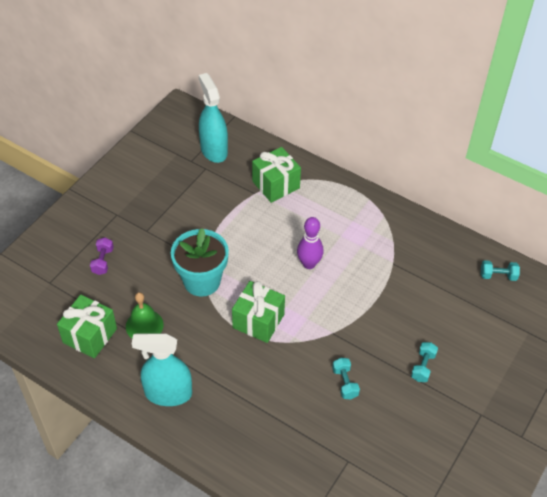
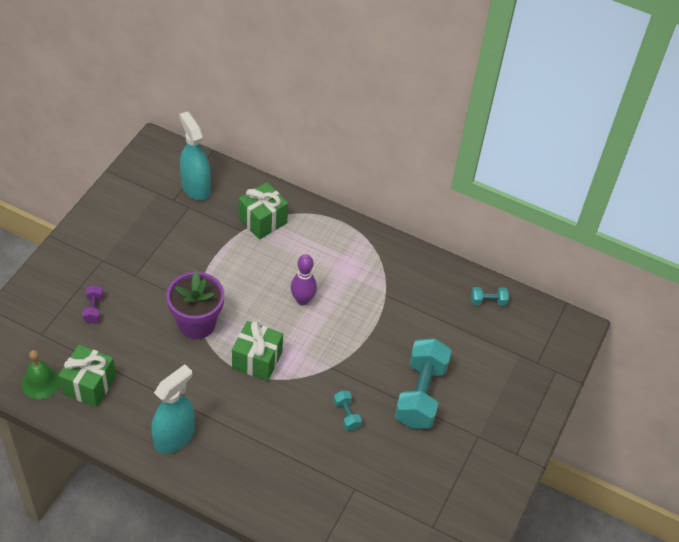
camera: 10 degrees left, 0 degrees up
(144, 325) = (143, 371): green bell -> green bell (41, 382)
(168, 393) = (174, 437): turquoise spray bottle -> turquoise spray bottle turned 135 degrees clockwise
(202, 281) = (197, 323): turquoise flower pot -> purple flower pot
(423, 367) = (420, 394): turquoise dumbbell -> turquoise dumbbell, size x2.30

